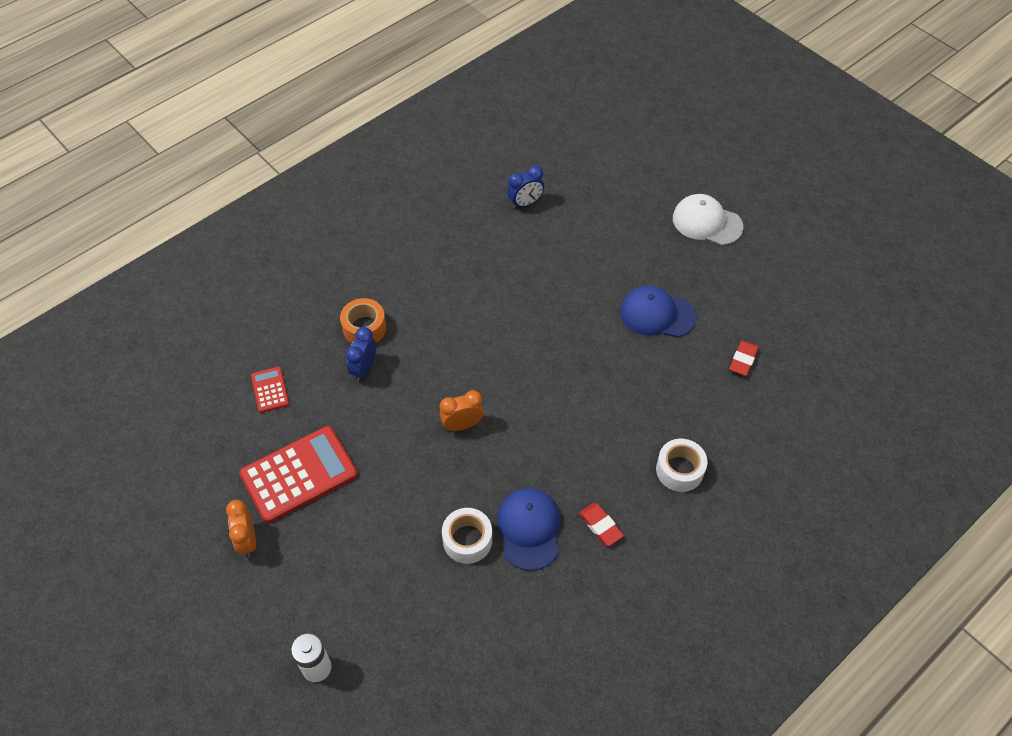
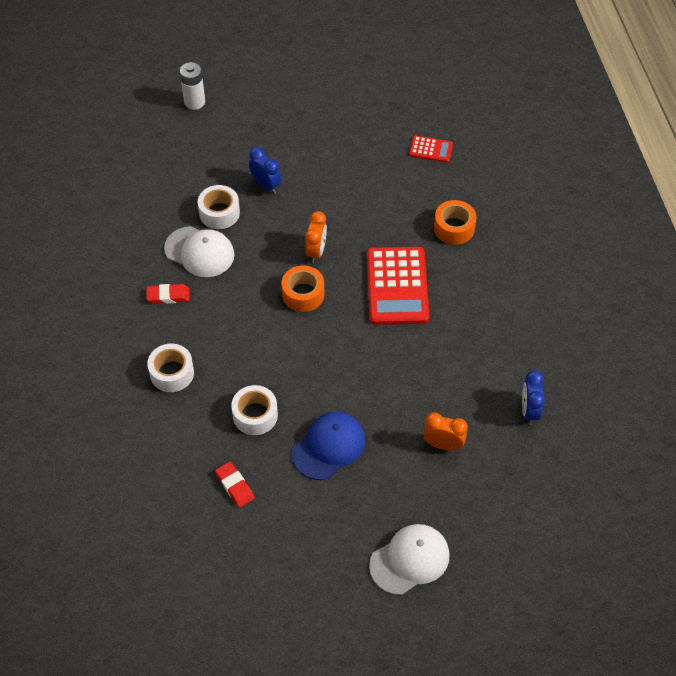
camera: 120 degrees right, 0 degrees up
(247, 541) = (310, 98): orange clock -> orange clock (443, 445)
(299, 474) = (343, 141): red calculator -> red calculator (397, 286)
(364, 368) = (412, 212): blue clock -> blue clock (266, 185)
(519, 410) = (303, 294): none -> orange tape
(529, 529) = (199, 252): blue cap -> white cap
(669, 381) = (255, 415): none -> white tape

